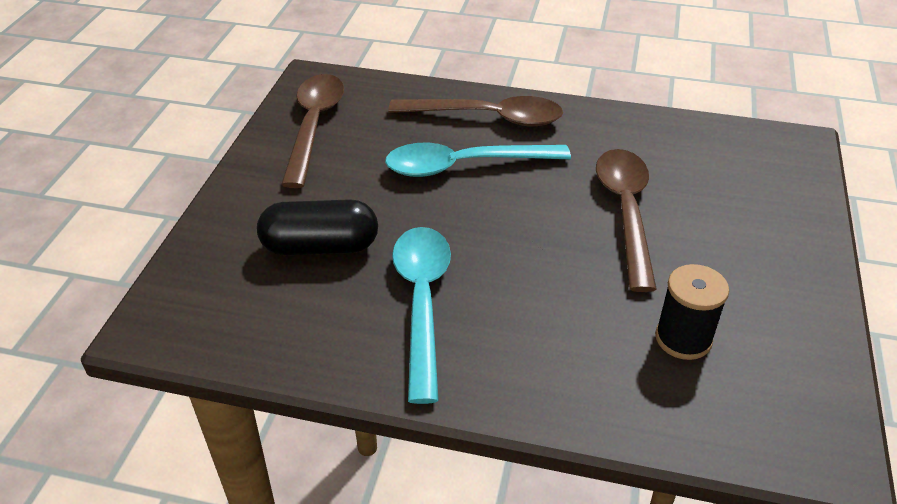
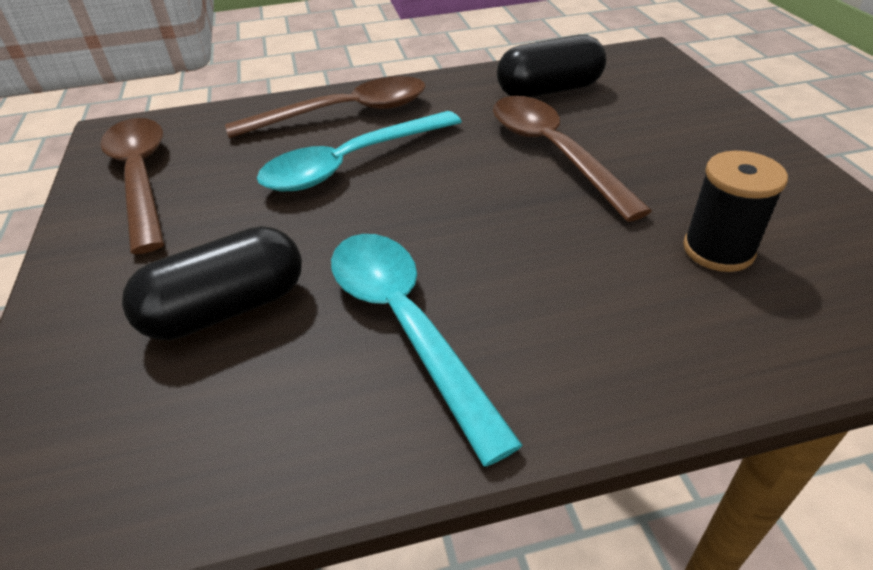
camera: 25 degrees left, 0 degrees up
(672, 152) = (549, 90): none -> black capsule

